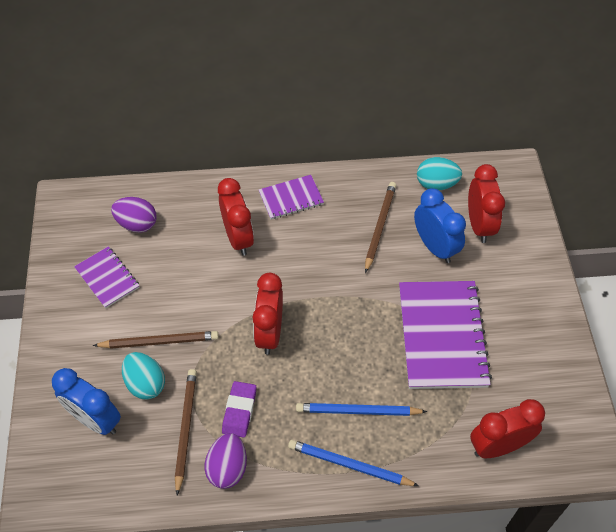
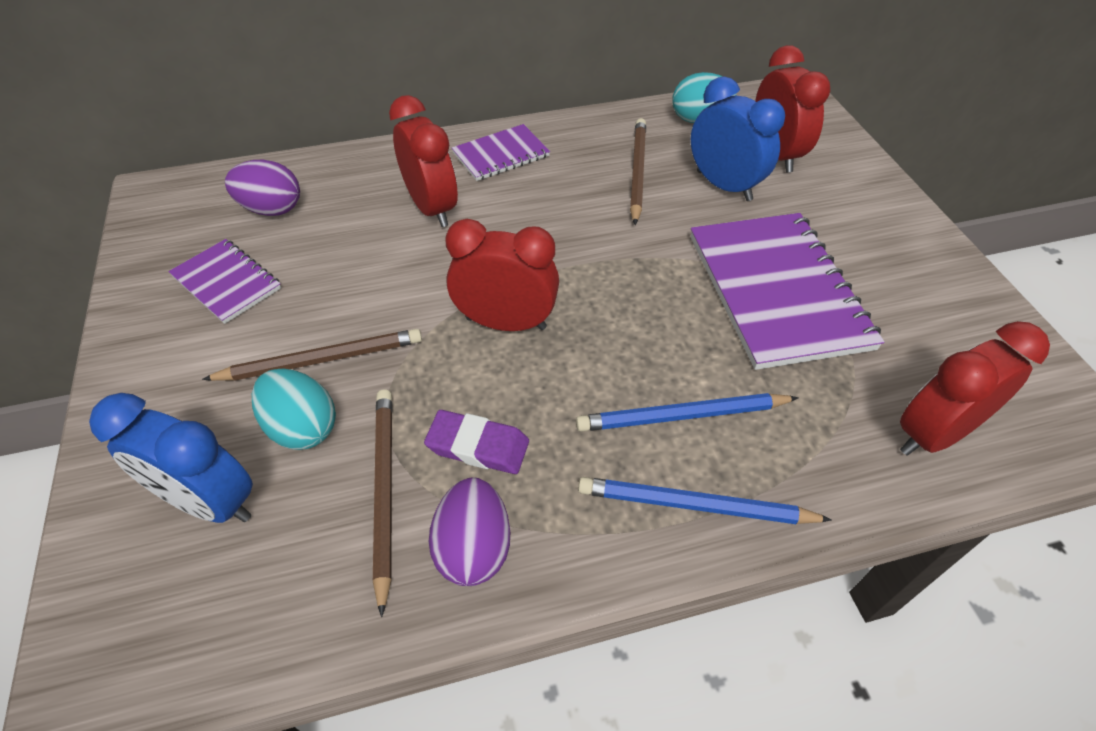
camera: 10 degrees left, 5 degrees down
(239, 411) = (478, 446): purple eraser -> purple eraser turned 75 degrees counterclockwise
(269, 333) = (506, 323): red clock -> red clock turned 105 degrees clockwise

